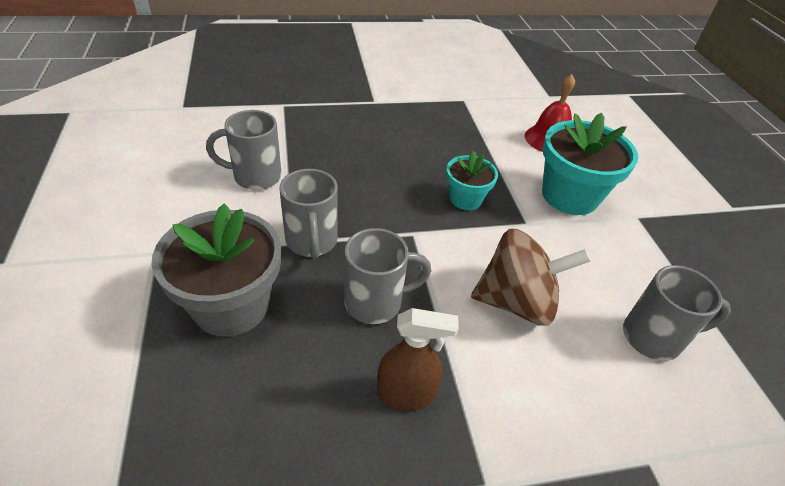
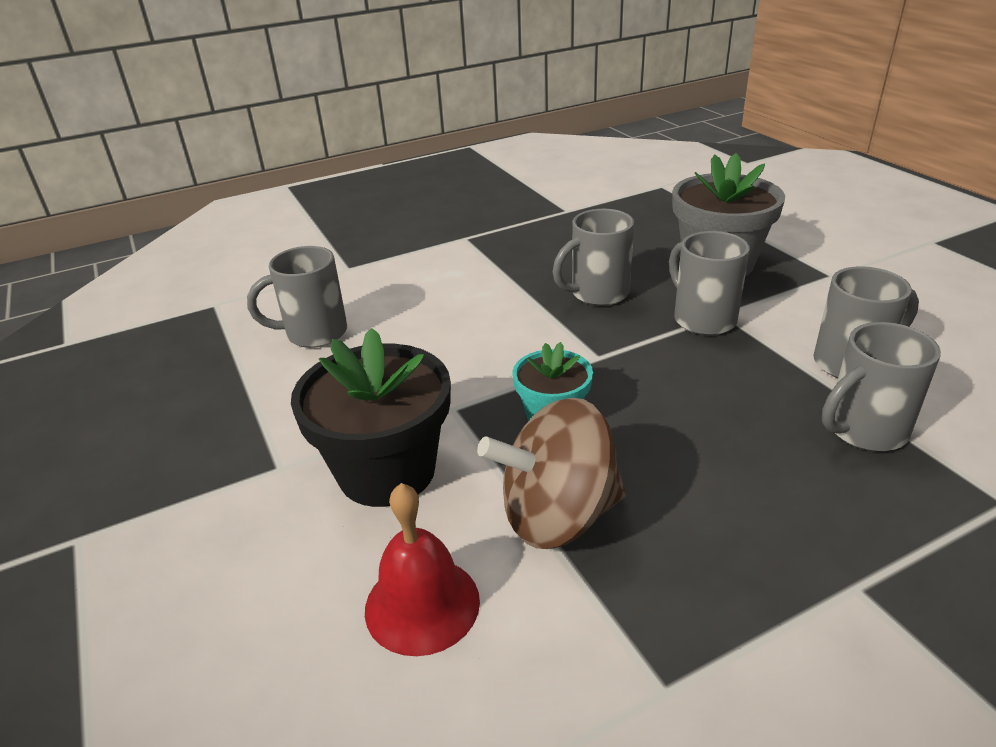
camera: 170 degrees right, 10 degrees down
(301, 143) = (864, 430): none -> grey mug
(406, 393) = (538, 256): brown spray bottle -> none
(516, 302) = (458, 326): brown spinning top -> brown spinning top (558, 515)
(569, 196) = (387, 471): turquoise flower pot -> black flower pot

